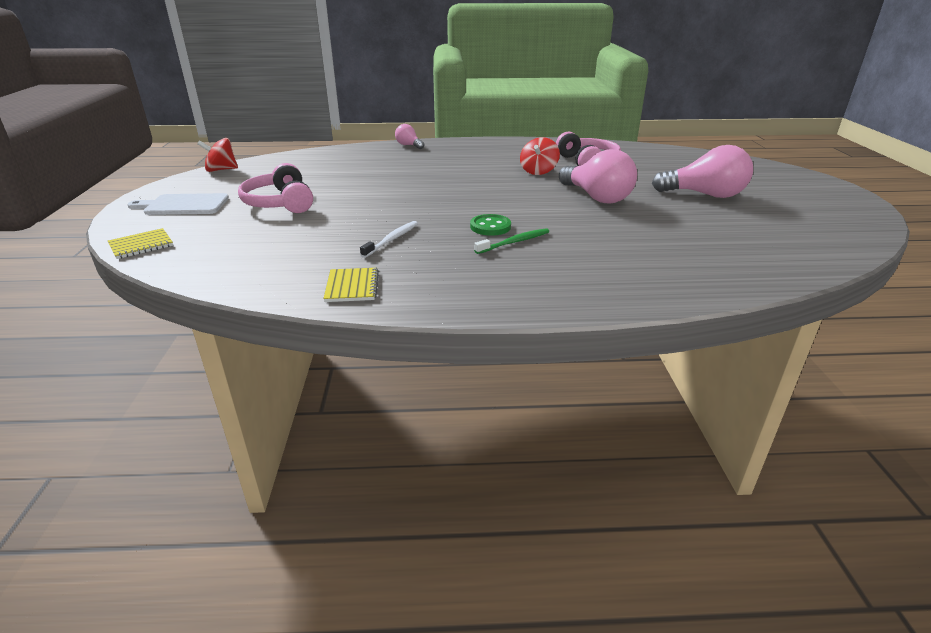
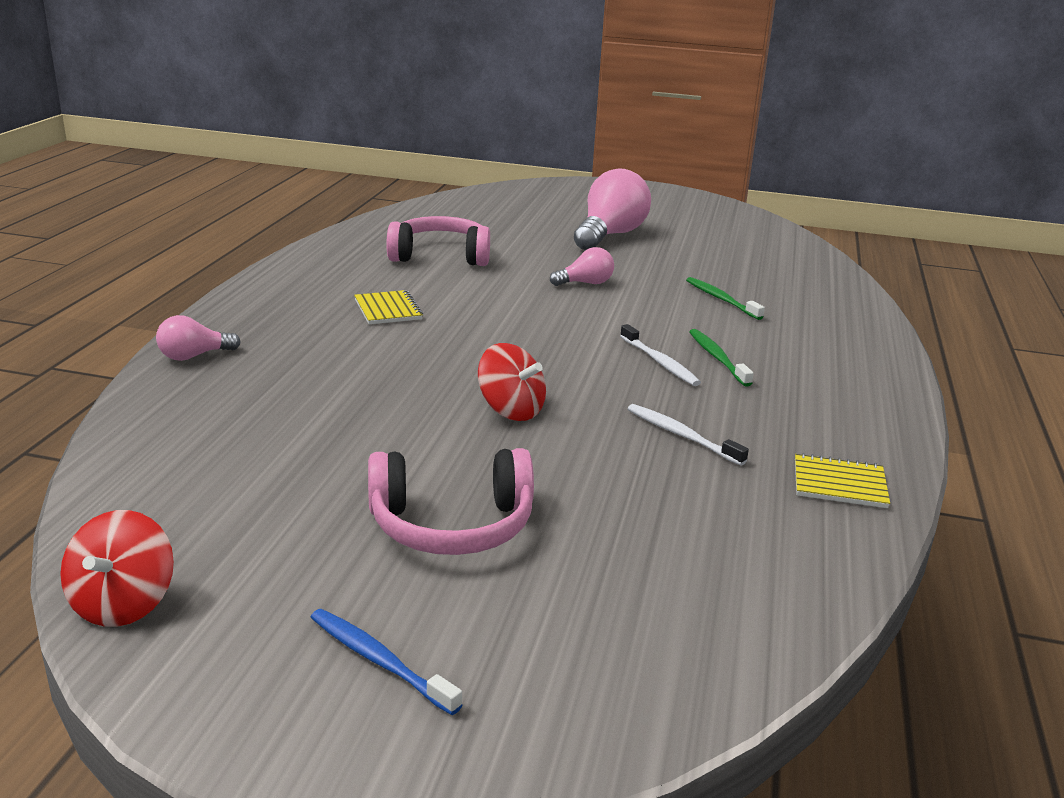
camera: 75 degrees left, 5 degrees down
(141, 245) = (620, 715): yellow notebook -> yellow notebook (388, 310)
(184, 205) = (380, 661): white cutting board -> blue toothbrush
(490, 227) = (659, 362): green button -> white toothbrush
(538, 171) = (452, 290): red spinning top -> red spinning top (511, 410)
(596, 197) = (585, 283): pink light bulb -> pink light bulb, size x0.51
(627, 237) = (721, 299): none -> green toothbrush

